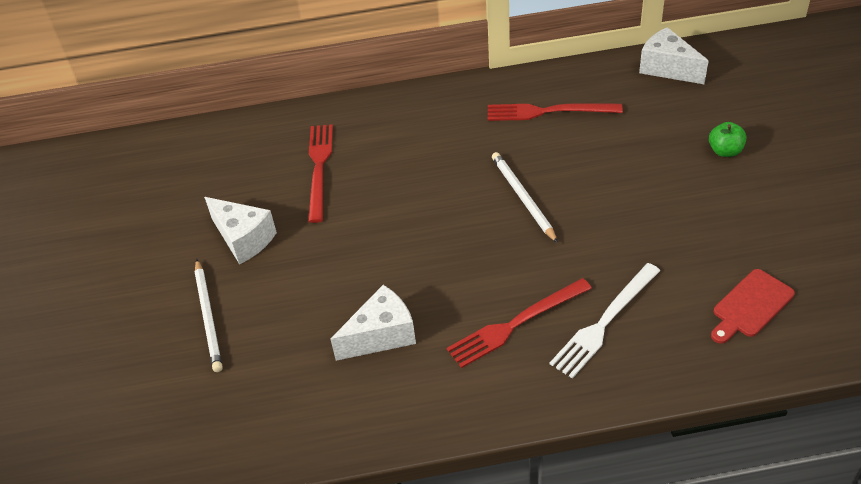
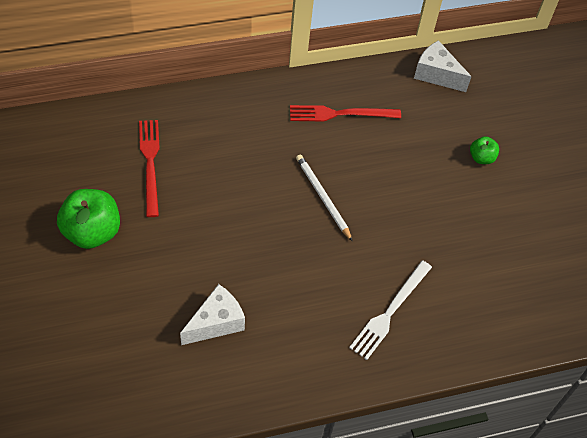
camera: 15 degrees left, 10 degrees up
(208, 317) = (71, 305): white pencil -> none
(243, 239) = (92, 232): white cheese -> green apple
(516, 324) = (322, 313): red fork -> none
(750, 306) = (498, 298): red cutting board -> none

